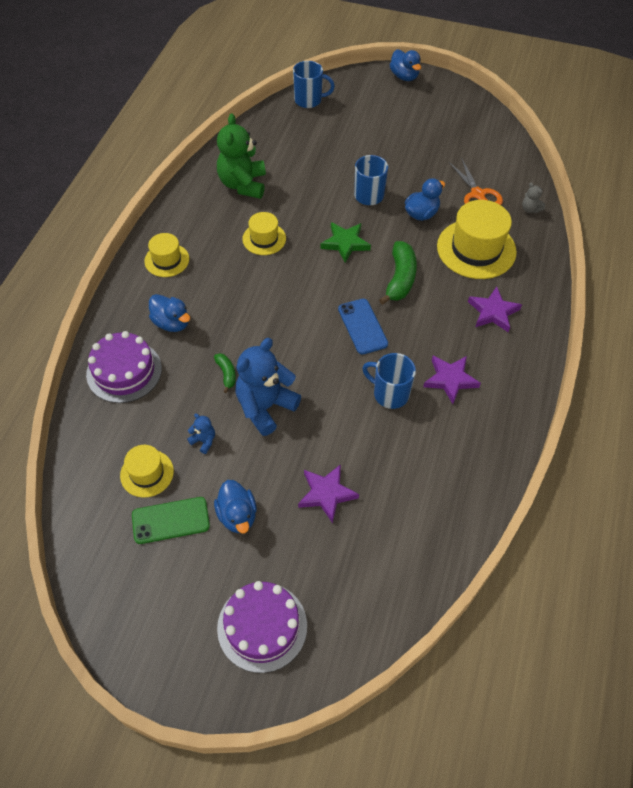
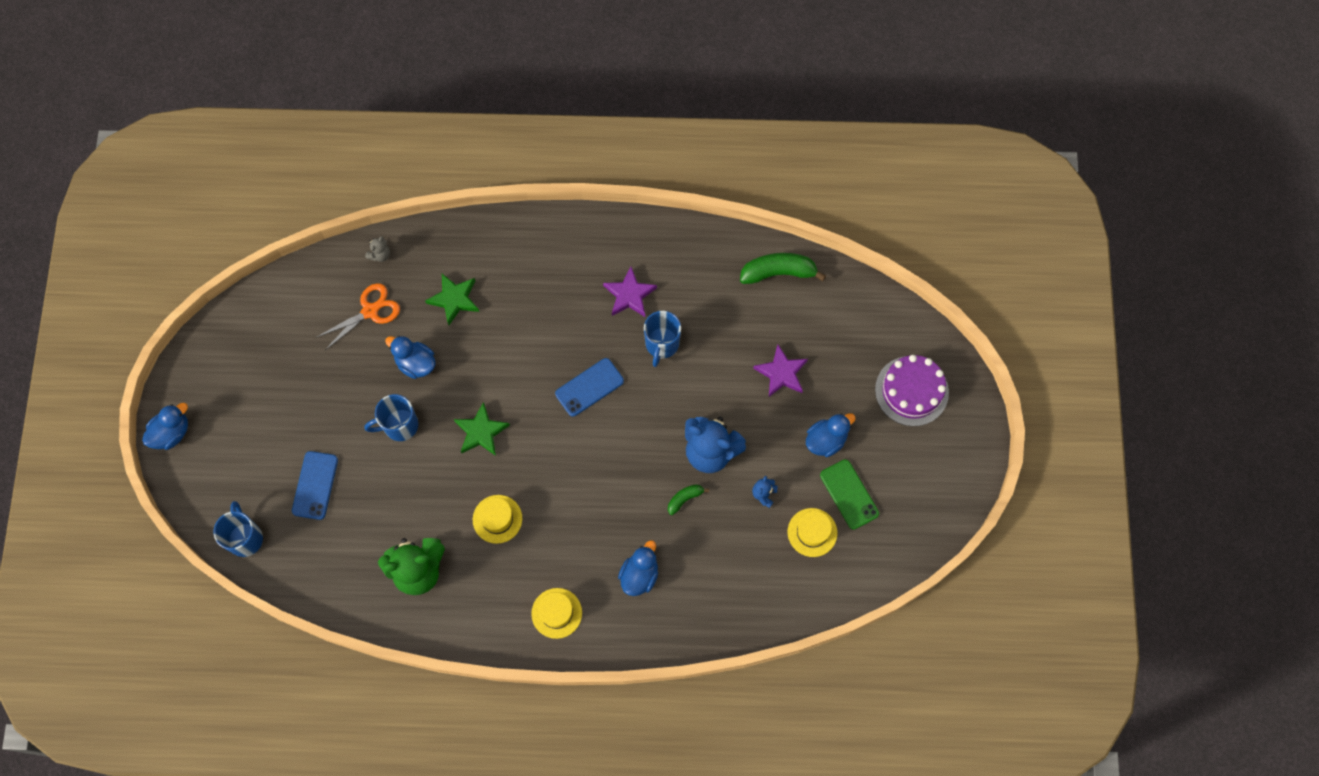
camera: 105 degrees left, 15 degrees up
(124, 371) = (711, 598): purple cake -> none
(335, 140) = (315, 485): none -> blue phone
(400, 279) = (516, 365): green banana -> green banana (778, 272)
(476, 249) = (454, 299): yellow hat -> green star
(493, 312) = (536, 270): purple star -> none

